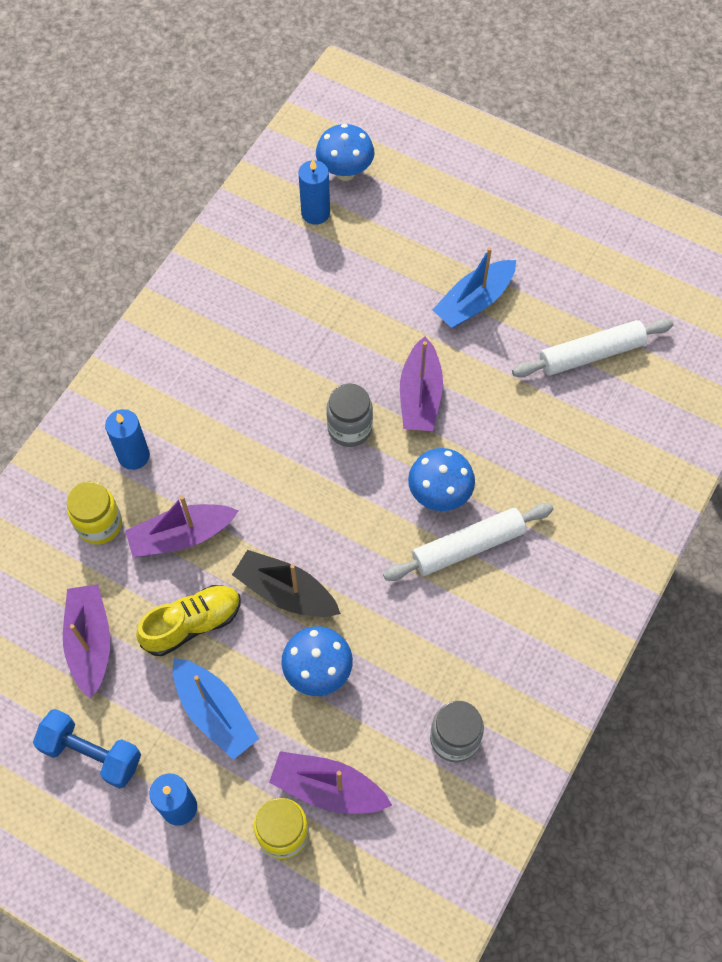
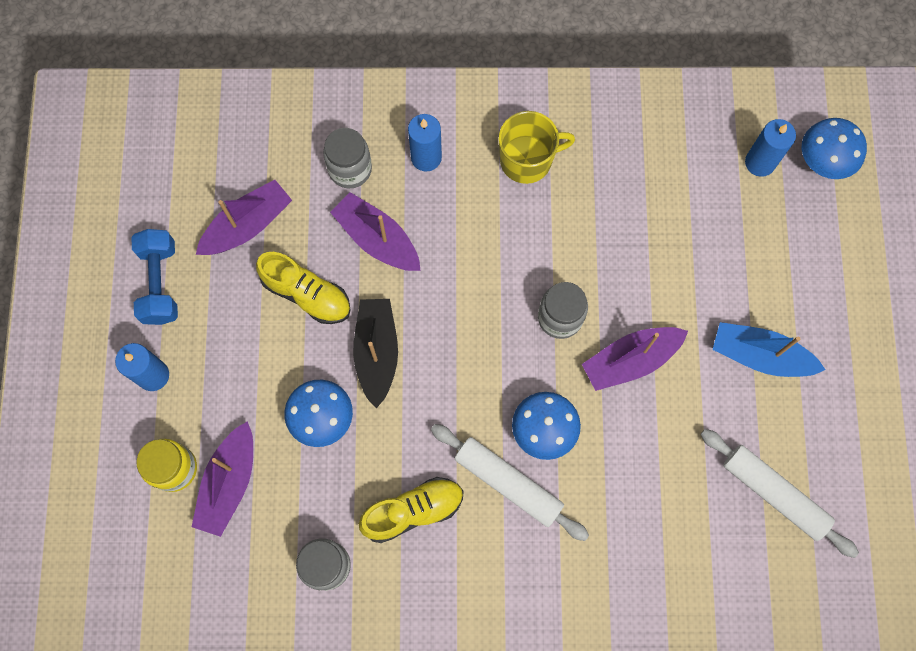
camera: 60 degrees right, 10 degrees up
(99, 524) = (350, 169): yellow jar -> grey jar
(193, 377) = (527, 160): none -> yellow mug
(215, 712) = (243, 357): blue boat -> none
(327, 788) = (229, 483): purple boat -> purple boat turned 150 degrees counterclockwise
(447, 637) = (413, 511): none -> yellow shoe

